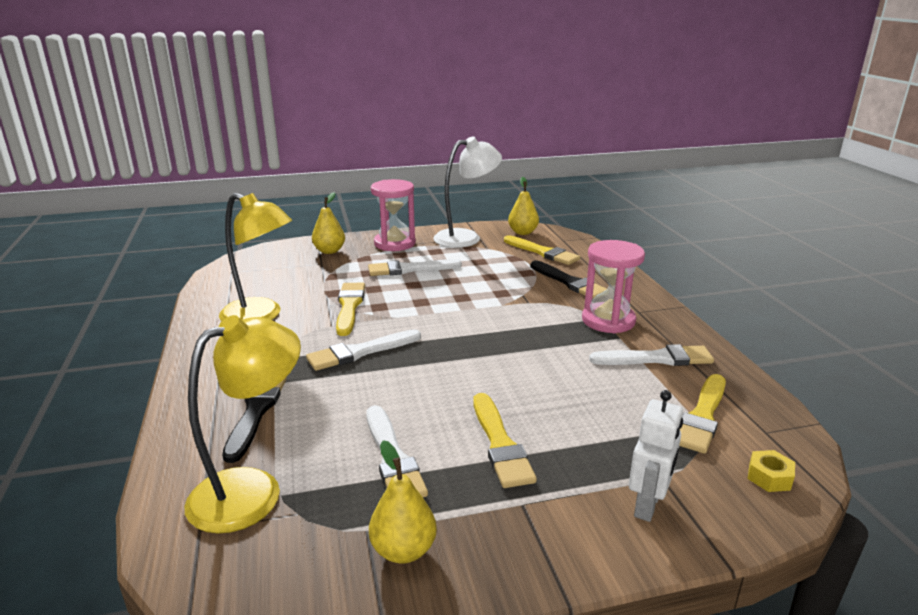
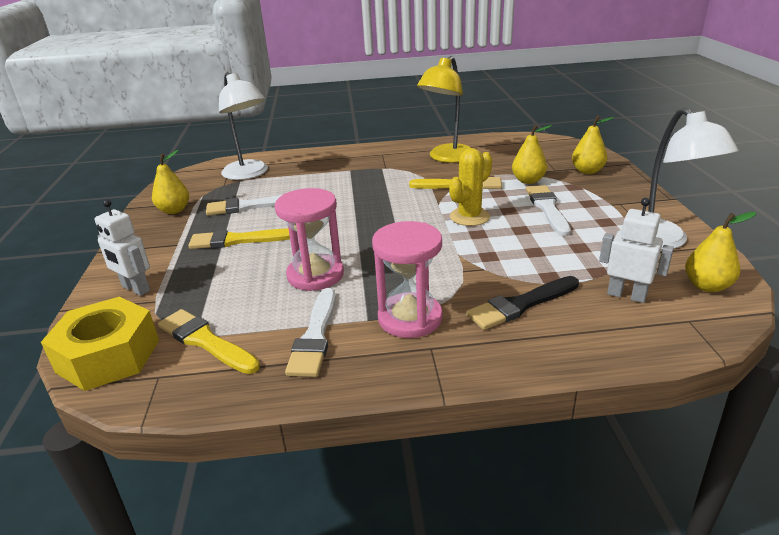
camera: 100 degrees right, 5 degrees up
(252, 490) = (249, 174): yellow lamp -> white lamp
(256, 412) = (320, 168): black brush -> none
(345, 275) = (528, 181): none -> yellow pear
(360, 352) = (381, 192): white brush -> none
(395, 243) = (621, 200): pink hourglass -> pink hourglass (315, 275)
(427, 301) = (469, 217): none -> yellow cactus
(542, 252) = (626, 295): yellow brush -> white robot
(769, 477) = (109, 356): yellow nut -> yellow nut, size x2.42

